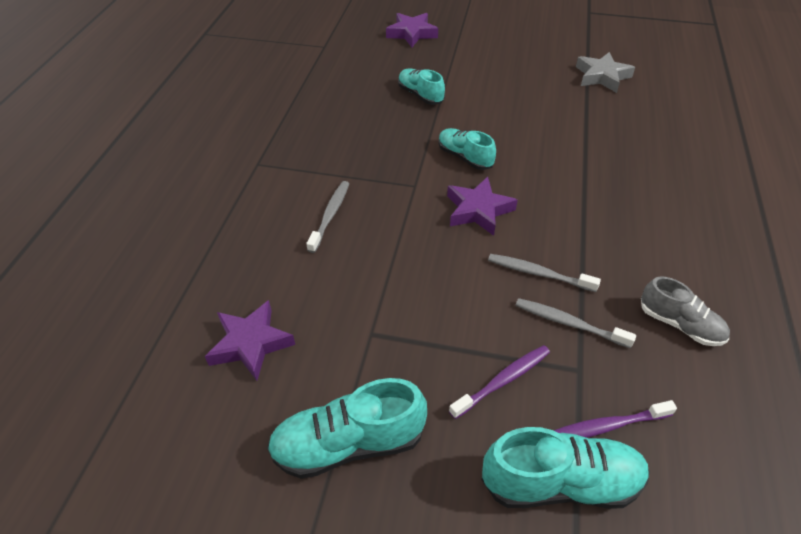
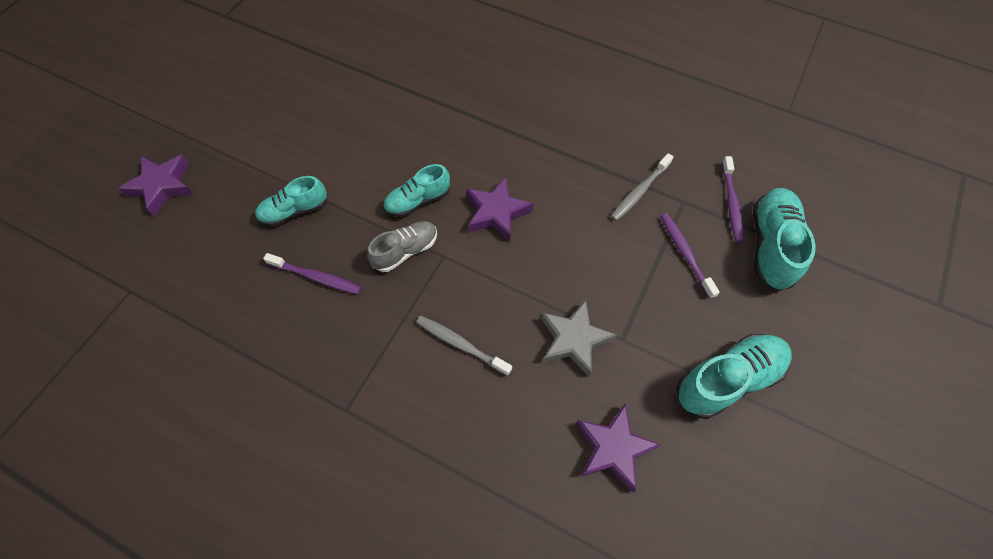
camera: 75 degrees left, 15 degrees up
(348, 444) = (727, 380): turquoise shoe -> turquoise shoe turned 120 degrees counterclockwise
(365, 121) = (316, 277): none -> purple toothbrush
(538, 273) = (584, 193): grey toothbrush -> none
(602, 76) = (343, 50): grey star -> grey star (574, 340)
(680, 324) = (654, 125): grey shoe -> grey shoe (406, 251)

